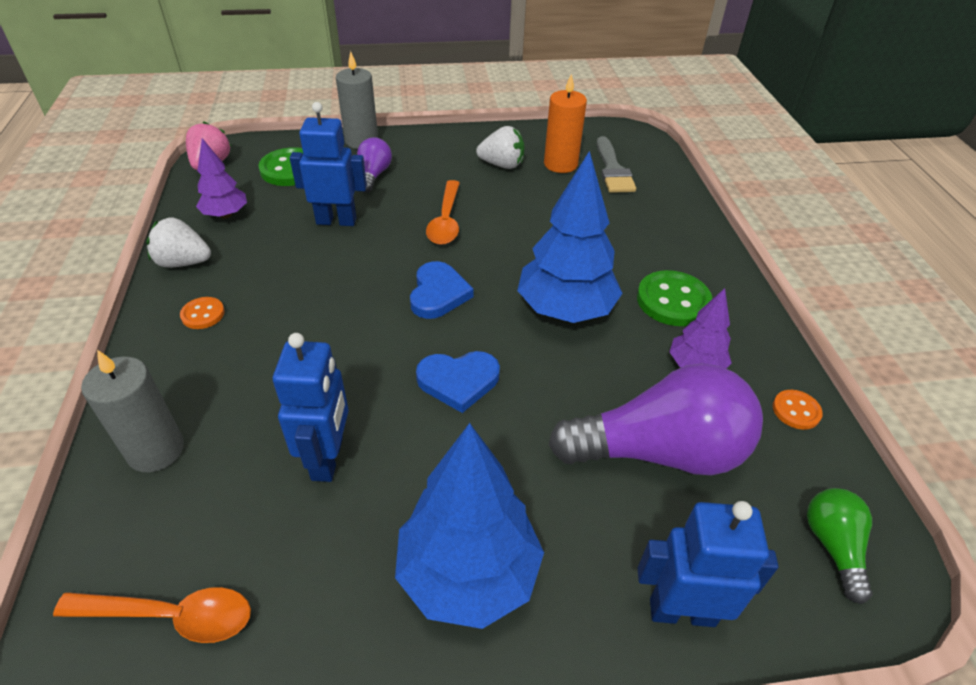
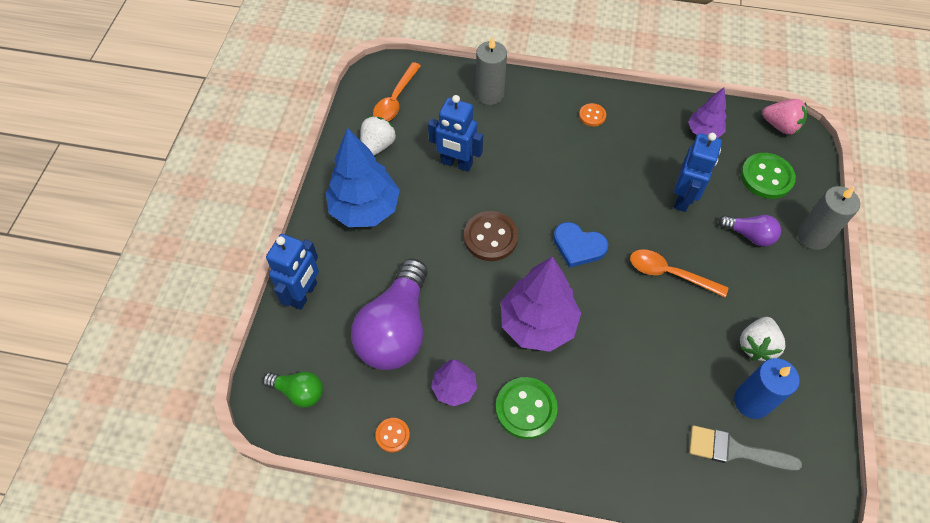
camera: 110 degrees right, 15 degrees up
(183, 262) = (649, 107): white strawberry -> white strawberry (377, 146)
(458, 381) = (490, 237): blue heart -> brown button
(560, 164) = (752, 401): orange candle -> blue candle
(565, 310) = (537, 324): blue tree -> purple tree

